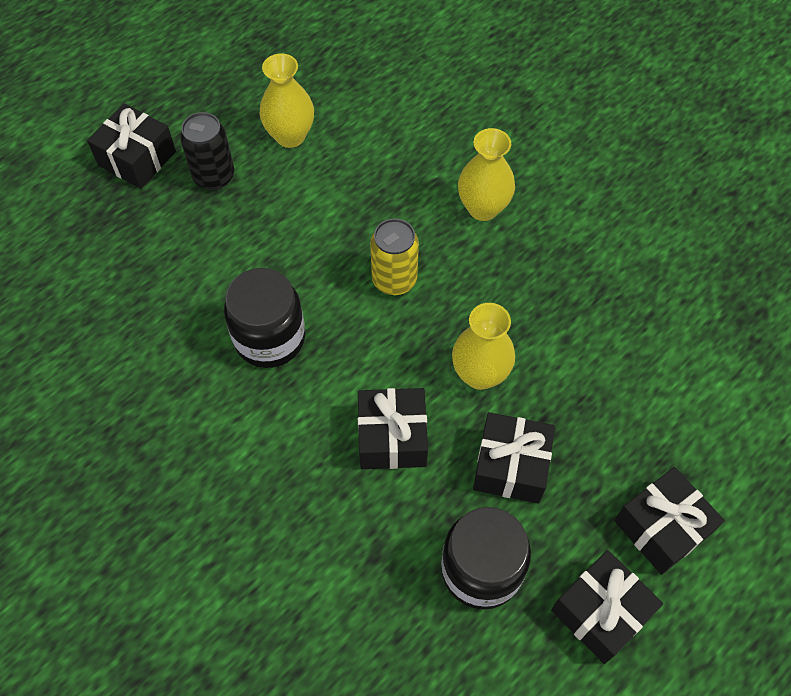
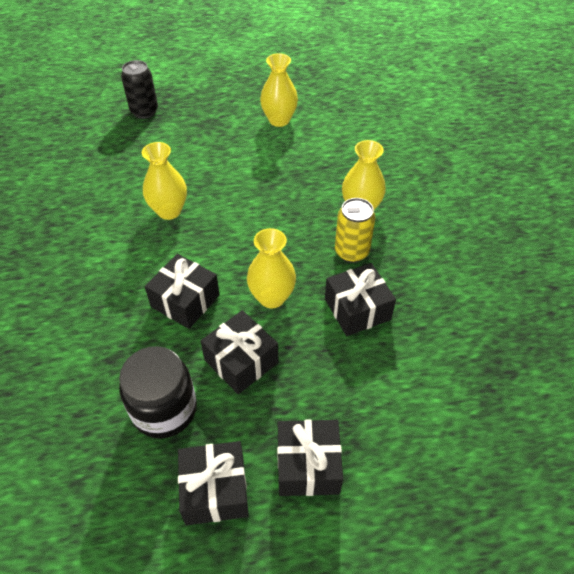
camera: 35 degrees right, 10 degrees down
(137, 158) = (187, 94): black gift -> black gift (357, 309)
(214, 176) = (218, 120): black can -> black can (144, 111)
(269, 338) = (169, 211): black jar -> yellow vase
(394, 280) = (268, 219): yellow can -> yellow can (351, 252)

